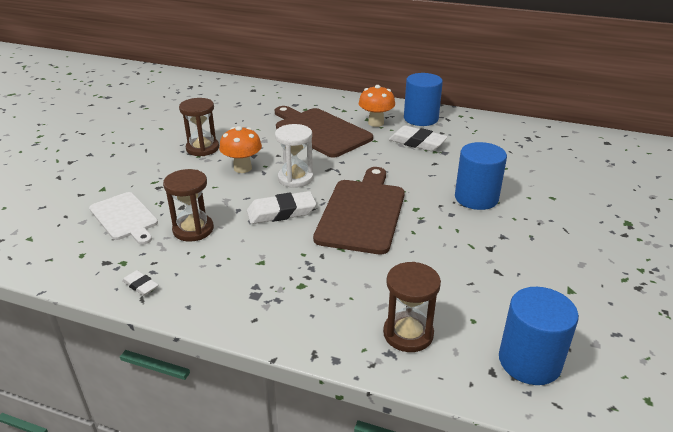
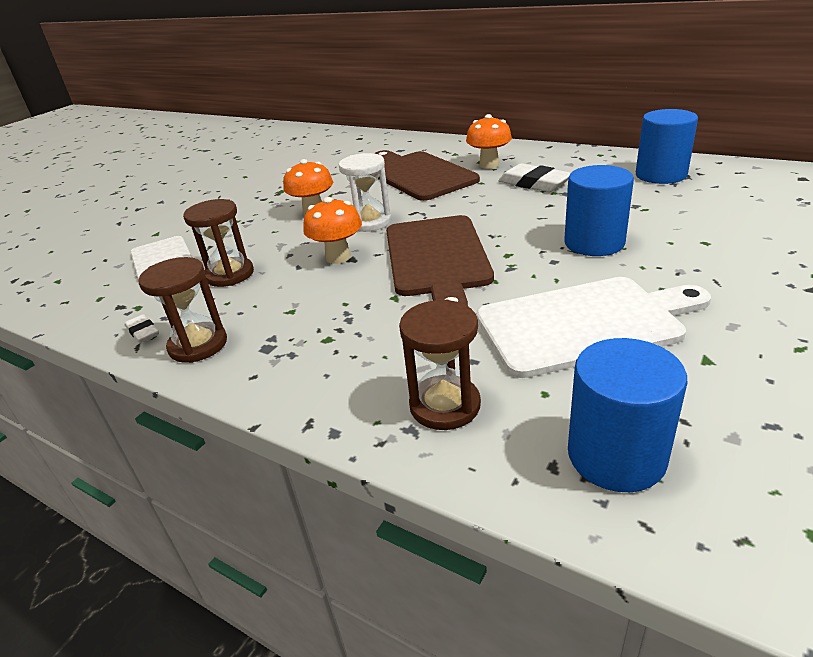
camera: 15 degrees right, 0 degrees up
(202, 148) = (279, 194): brown hourglass -> brown hourglass (198, 345)
(281, 212) = (338, 257): white eraser -> orange mushroom
(362, 212) = (437, 258): brown cutting board -> brown cutting board turned 150 degrees clockwise
(421, 119) = (547, 159): blue cylinder -> blue cylinder (660, 175)
(486, 266) = (584, 324): none -> white cutting board

